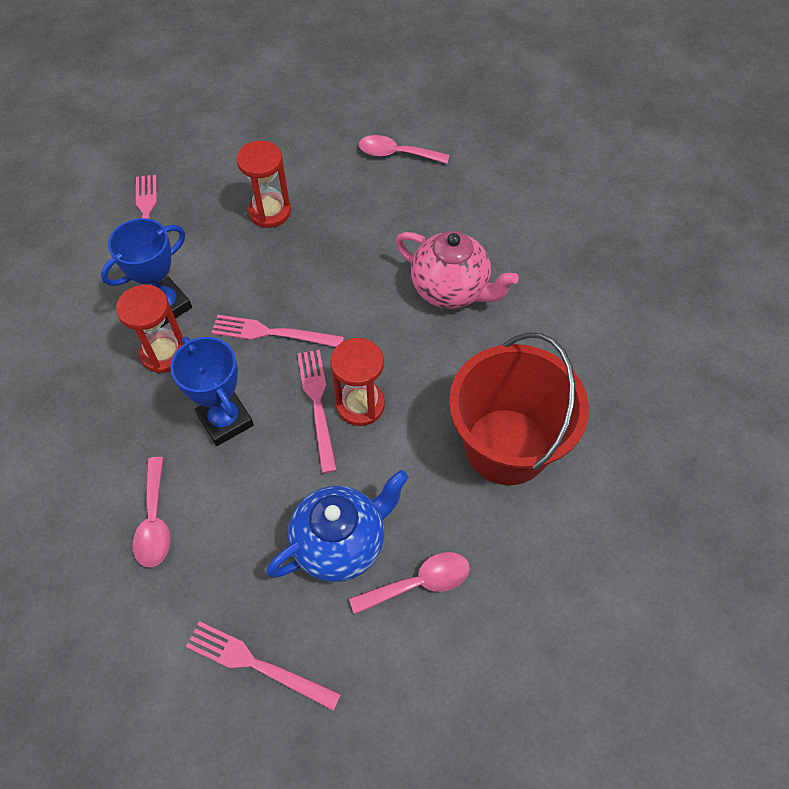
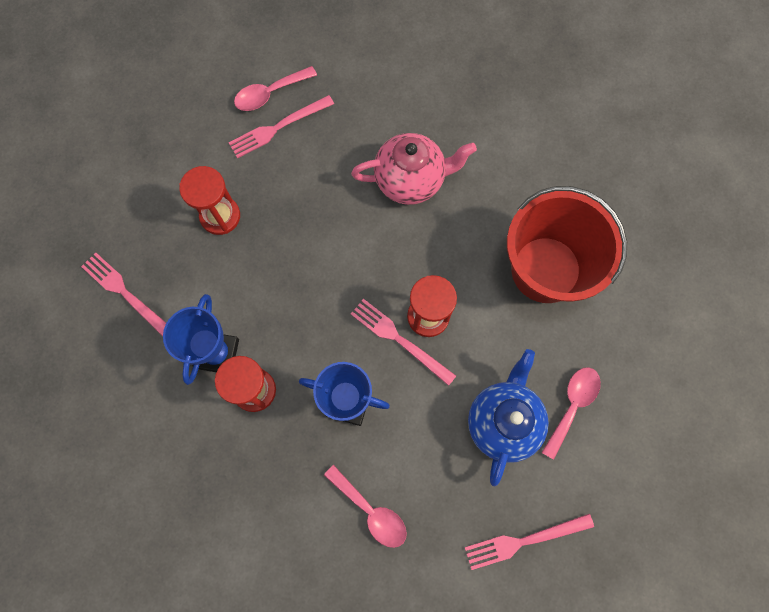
camera: 40 degrees left, 15 degrees up
(273, 333) = (318, 312): pink fork -> pink fork (278, 127)

